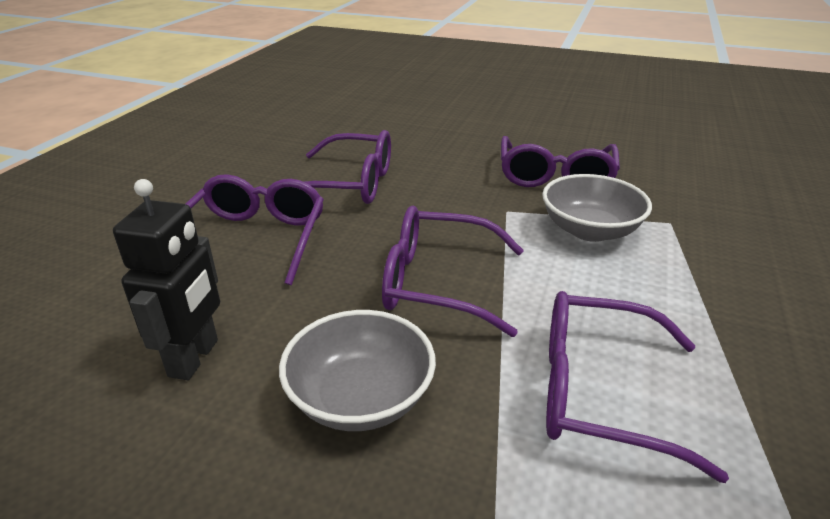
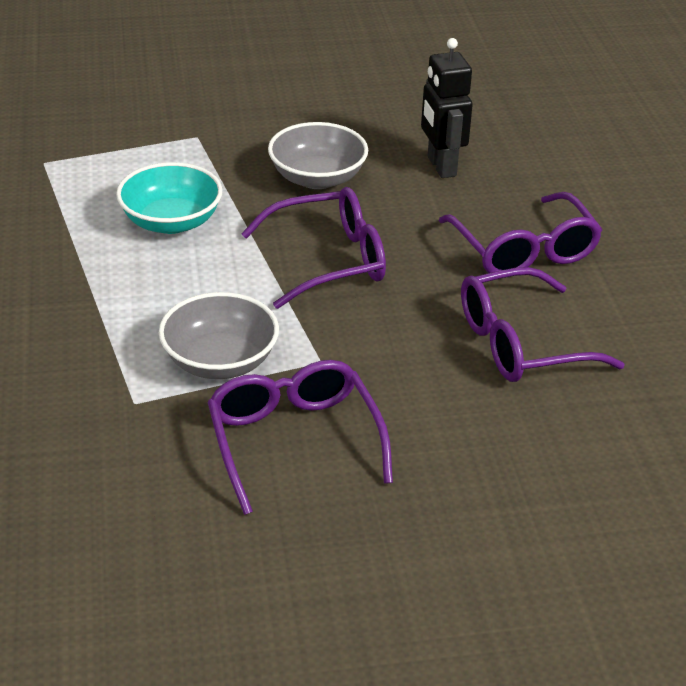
camera: 150 degrees right, 5 degrees up
(598, 392) = (171, 222): purple glasses -> turquoise bowl

